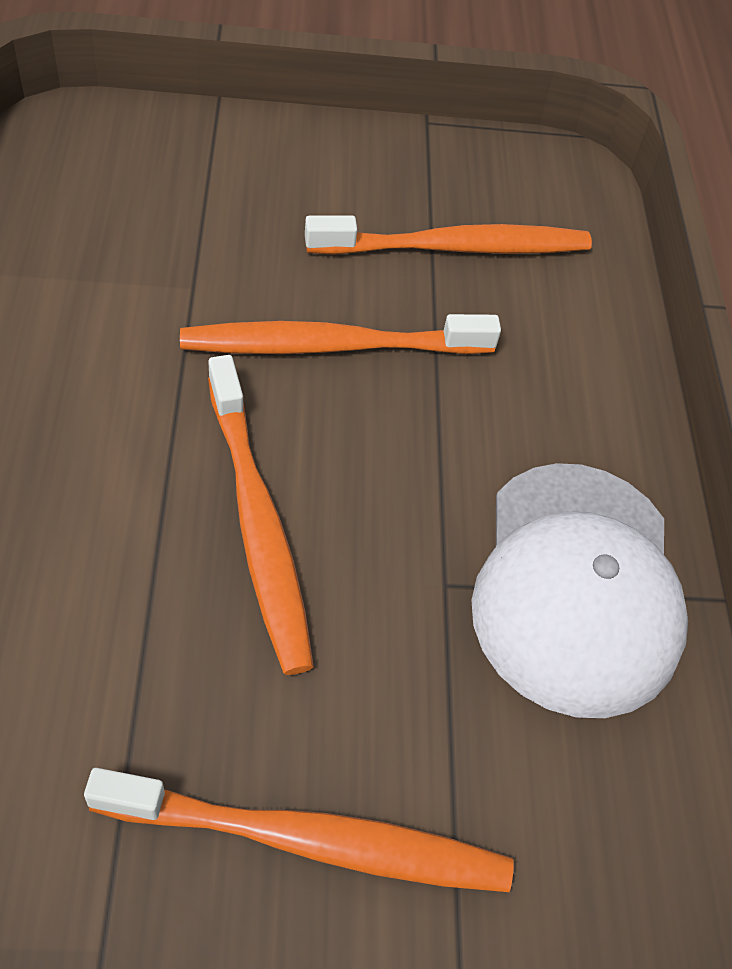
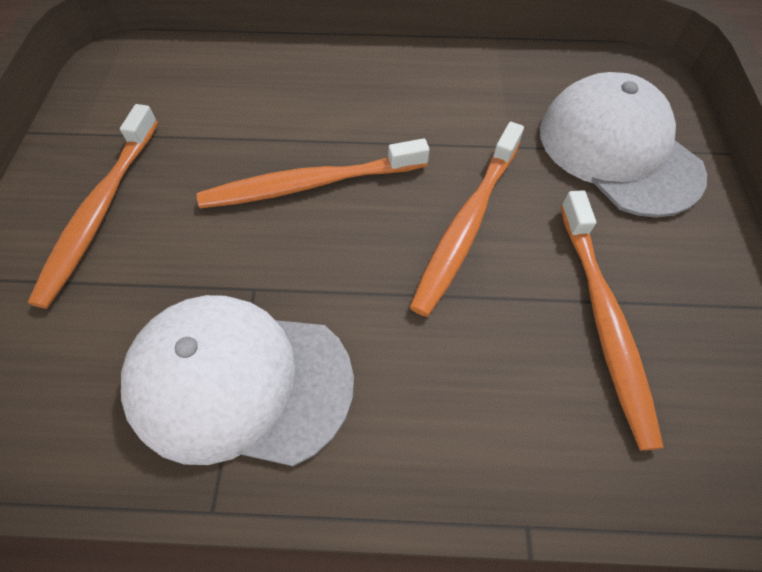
camera: 100 degrees right, 5 degrees up
(211, 185) = (618, 151): none -> white cap
(331, 346) = (467, 224): orange toothbrush -> orange toothbrush turned 150 degrees counterclockwise

